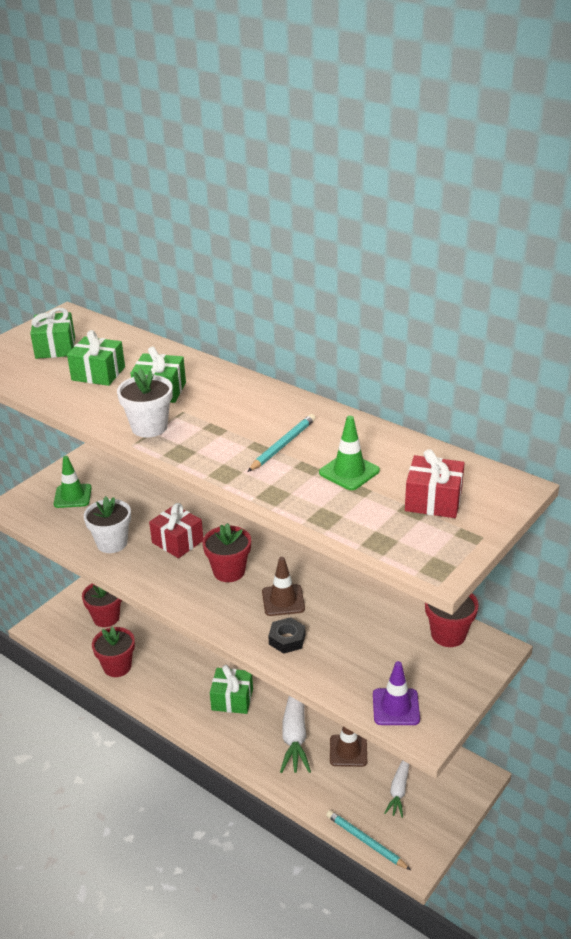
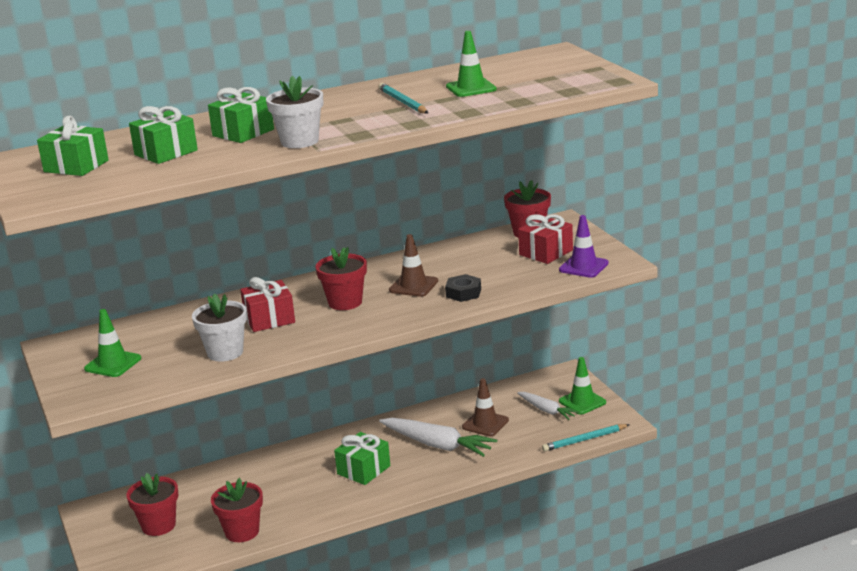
camera: 60 degrees left, 10 degrees down
(432, 812) = (582, 402): none -> green traffic cone
(433, 501) = (541, 71): red gift -> red gift (546, 252)

